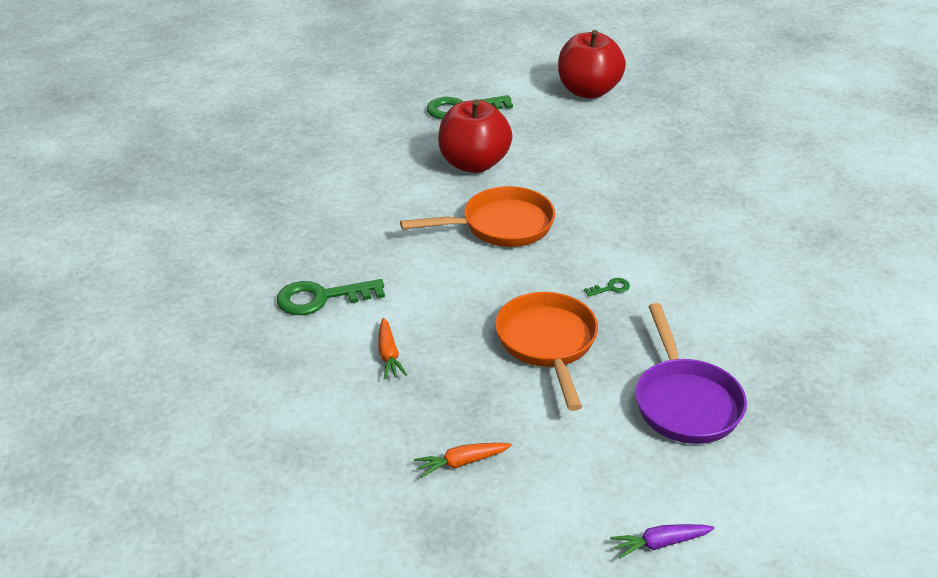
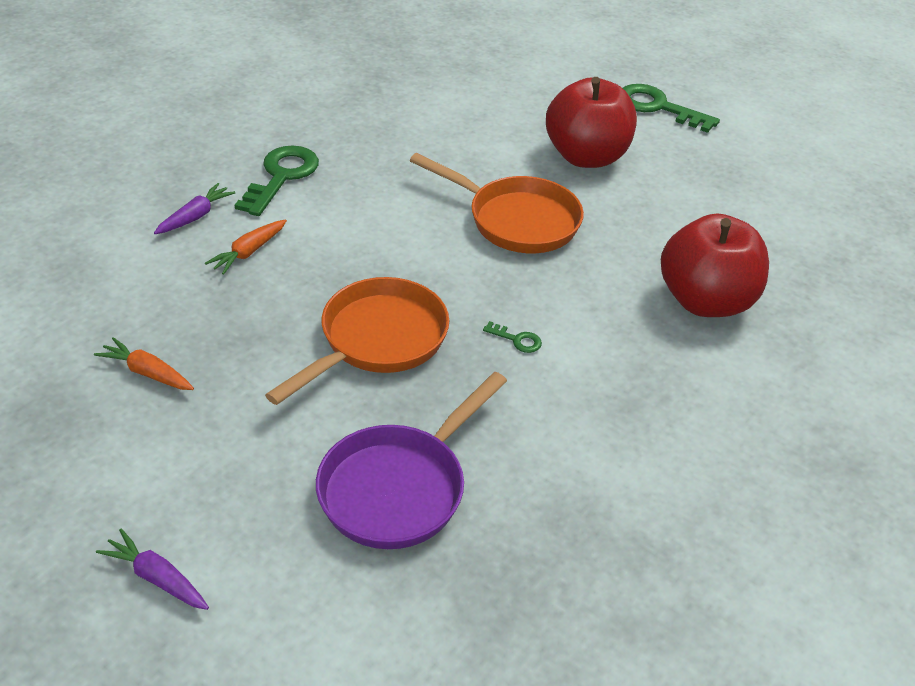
camera: 45 degrees right, 5 degrees up
(314, 361) = (195, 217): none -> purple carrot
(322, 298) = (281, 177): green key -> green key turned 75 degrees clockwise
(588, 91) = (816, 163): red apple -> red apple (705, 301)

